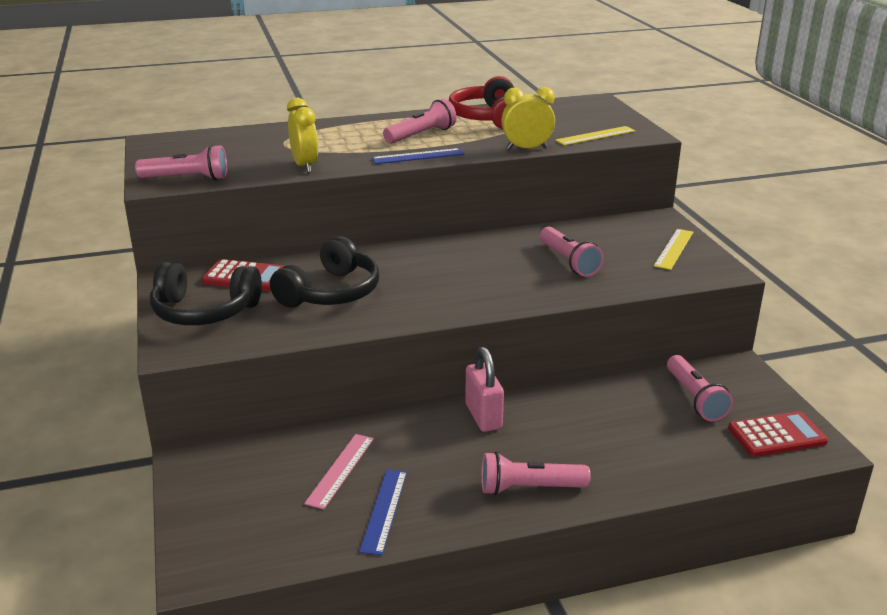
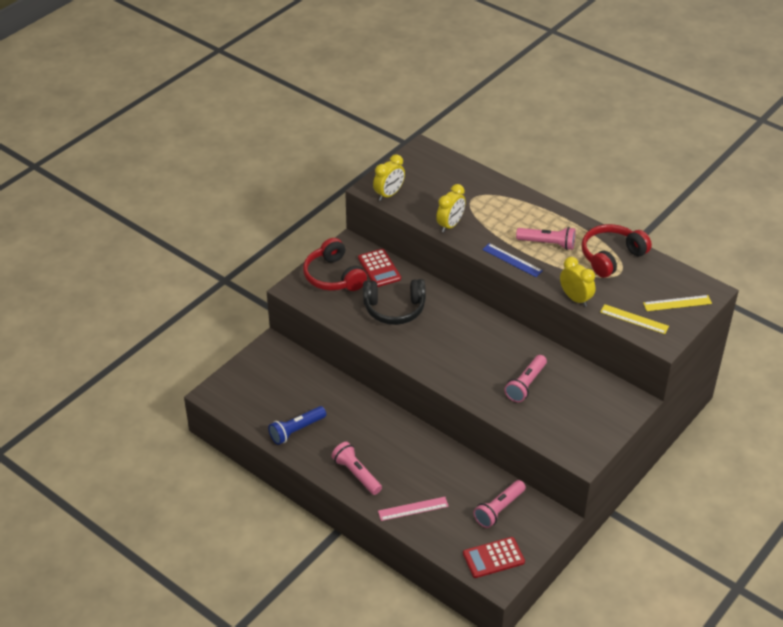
camera: 55 degrees right, 15 degrees up
(187, 178) = (389, 194): pink flashlight -> yellow clock
(204, 311) = (333, 276): black headphones -> red headphones
(340, 470) = (310, 399): pink ruler -> pink ruler (413, 508)
(384, 510) = (296, 430): blue ruler -> blue flashlight
(483, 416) = (399, 429): pink padlock -> none
(674, 249) = (593, 425): yellow ruler -> yellow ruler (677, 303)
(777, 435) = (493, 558): red calculator -> red calculator turned 120 degrees clockwise

